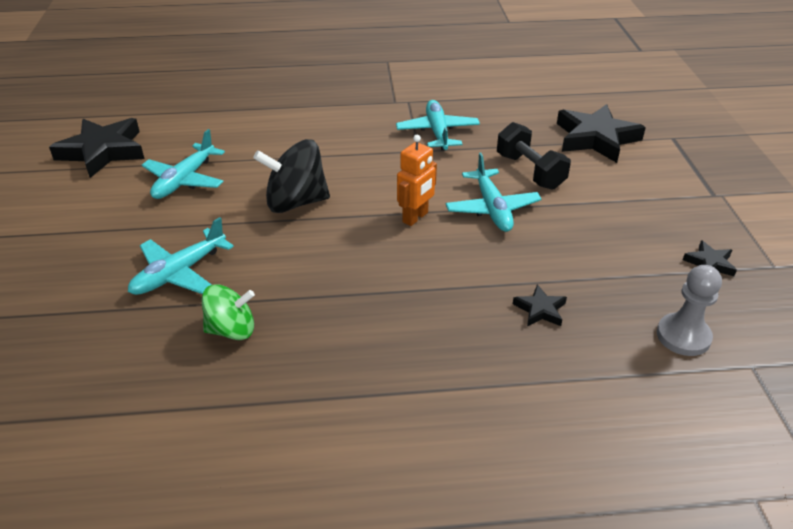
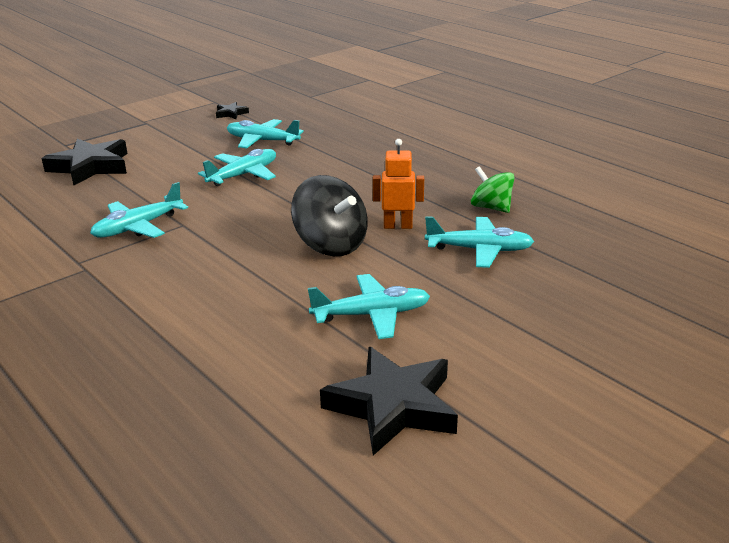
camera: 125 degrees left, 10 degrees down
(415, 217) = (289, 195): orange robot -> orange robot (398, 226)
(530, 171) = (173, 176): black dumbbell -> none
(540, 310) = (334, 139): black star -> none
(582, 252) = (262, 141): none -> turquoise plane
(683, 336) = (308, 109): grey pawn -> none

